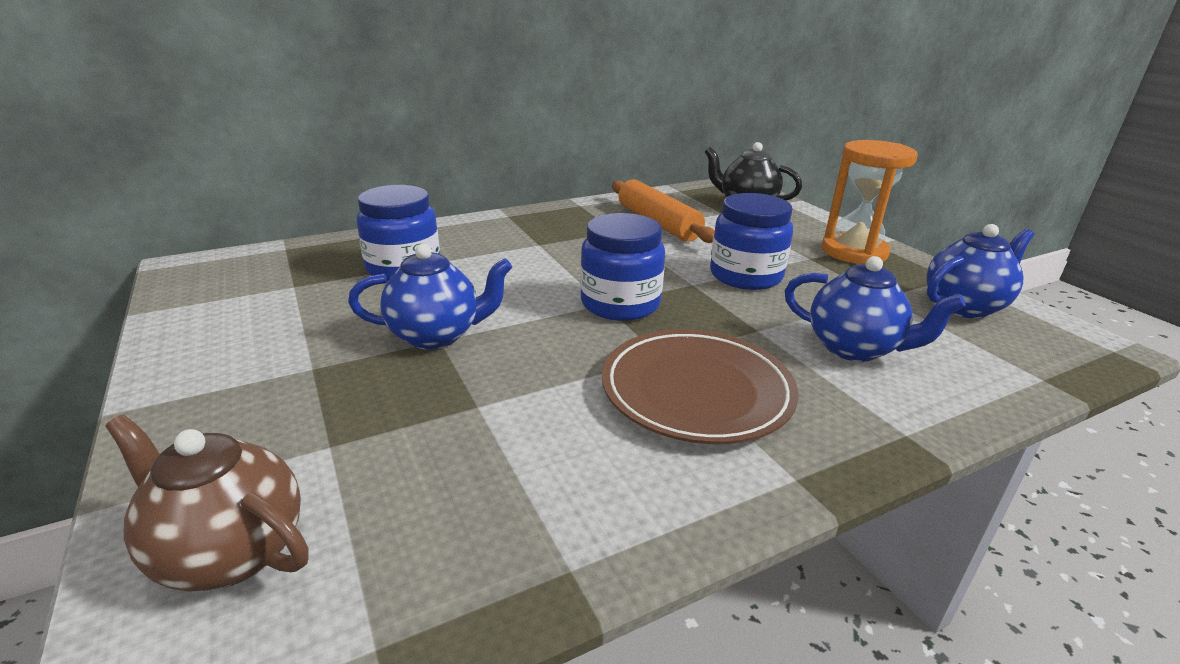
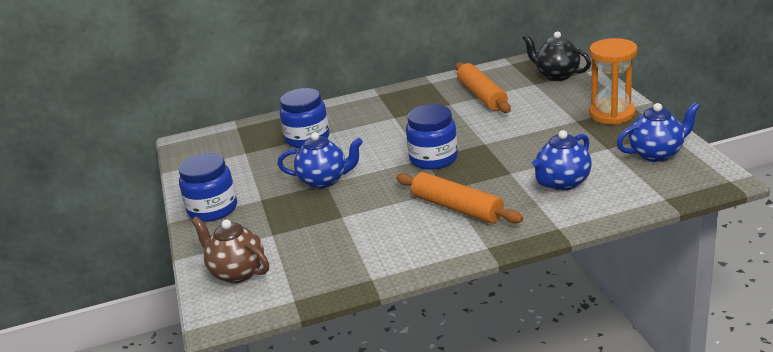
camera: 15 degrees right, 0 degrees up
(696, 391) = (457, 208): brown plate -> orange rolling pin
(745, 276) = (523, 136): blue jar -> blue jar (213, 209)
(854, 348) = (562, 183): blue teapot -> blue teapot turned 90 degrees clockwise

